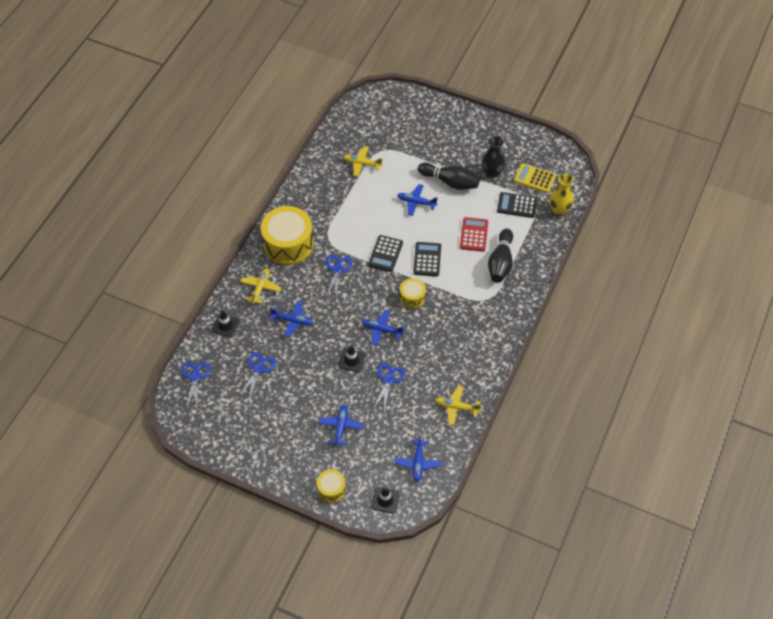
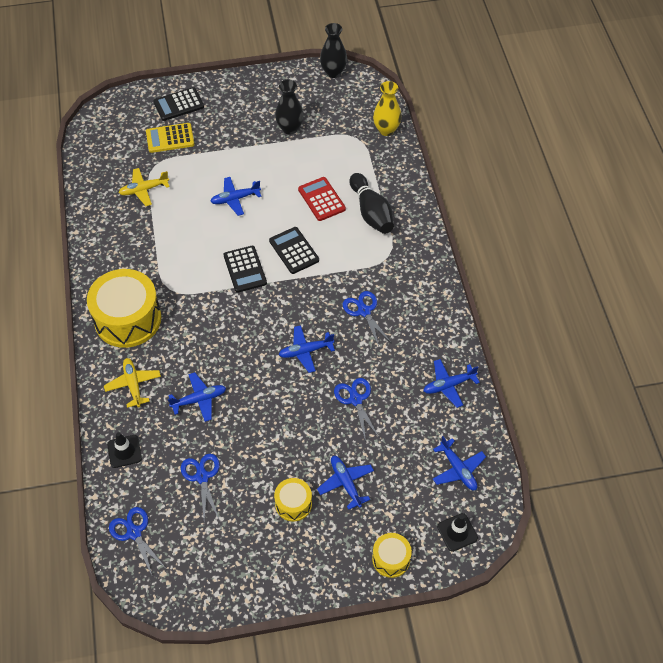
camera: 35 degrees left, 0 degrees up
(337, 269) = (205, 315): blue scissors -> blue scissors (364, 311)
(351, 360) = (299, 403): black traffic cone -> none
(412, 297) = (310, 298): yellow drum -> yellow drum (293, 504)
(450, 182) = (254, 160): black bowling pin -> none
(456, 407) = (448, 385): yellow plane -> blue plane
(517, 205) = (341, 147): black calculator -> black calculator (178, 104)
(534, 178) = (337, 112): yellow calculator -> yellow calculator (170, 138)
(556, 148) = (333, 72): none -> black vase

